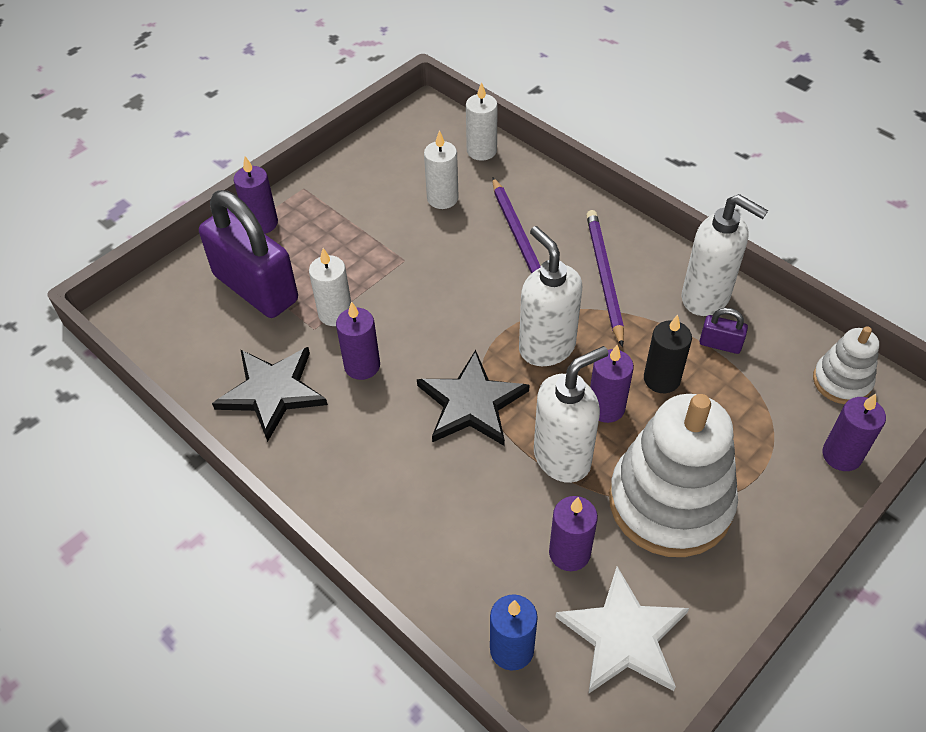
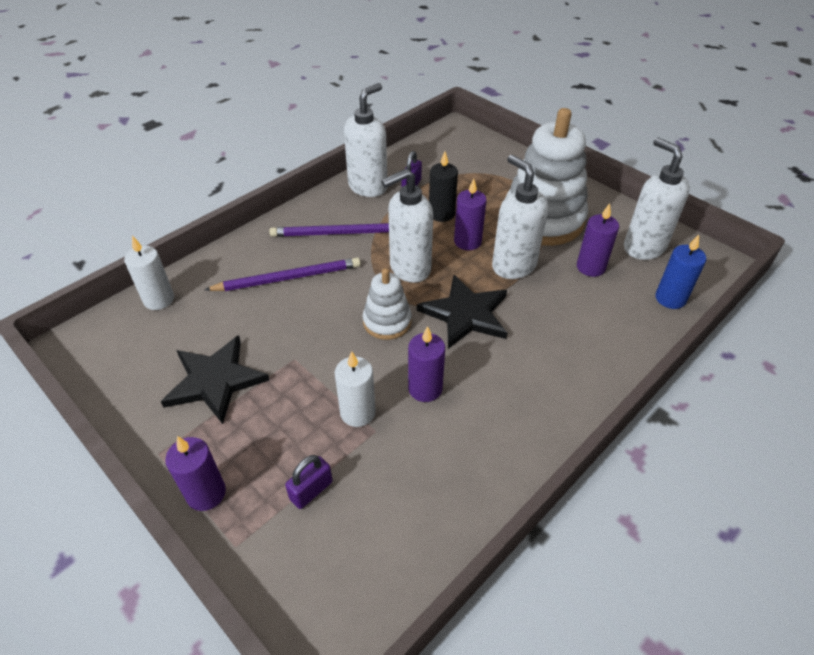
camera: 90 degrees left, 5 degrees down
(256, 288) = (311, 490): purple padlock -> purple padlock, size x0.41
(272, 392) = (457, 462): black star -> black star (215, 380)
(442, 198) = (217, 329): white candle -> none
(623, 635) = (643, 247): white star -> white soap dispenser
(841, 381) = (443, 143): white stacking toy -> white stacking toy (387, 322)
(841, 455) = (499, 151): purple candle -> none

